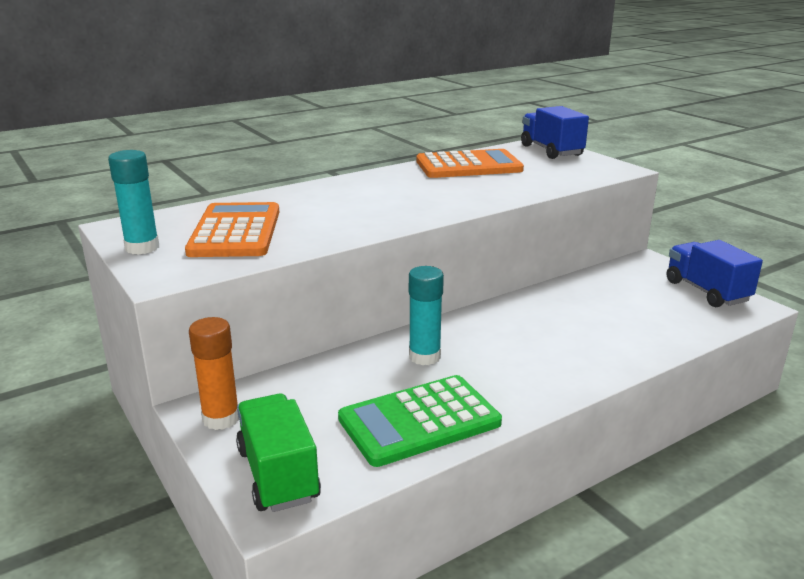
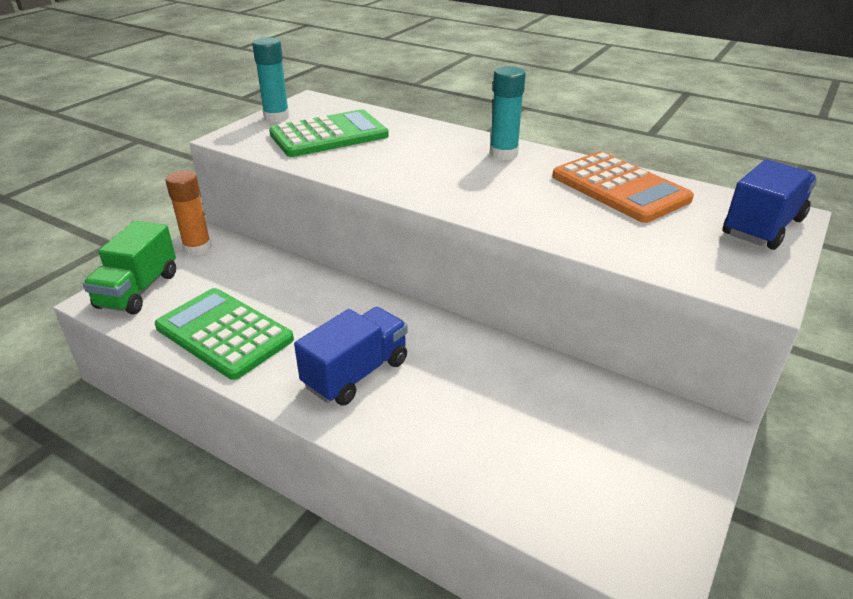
camera: 65 degrees right, 10 degrees up
(235, 231) = (329, 135): orange calculator -> green calculator
(278, 474) = (138, 290): green truck -> green truck turned 150 degrees clockwise
(424, 356) = (329, 310): turquoise glue stick -> turquoise glue stick (503, 154)
(706, 291) = (658, 507): blue truck -> blue truck (356, 373)

